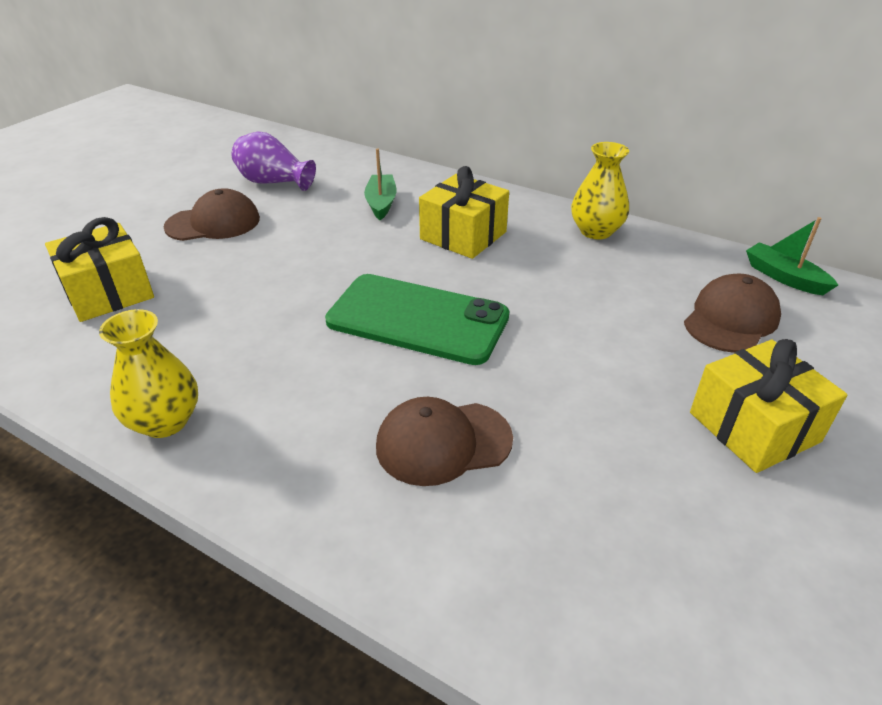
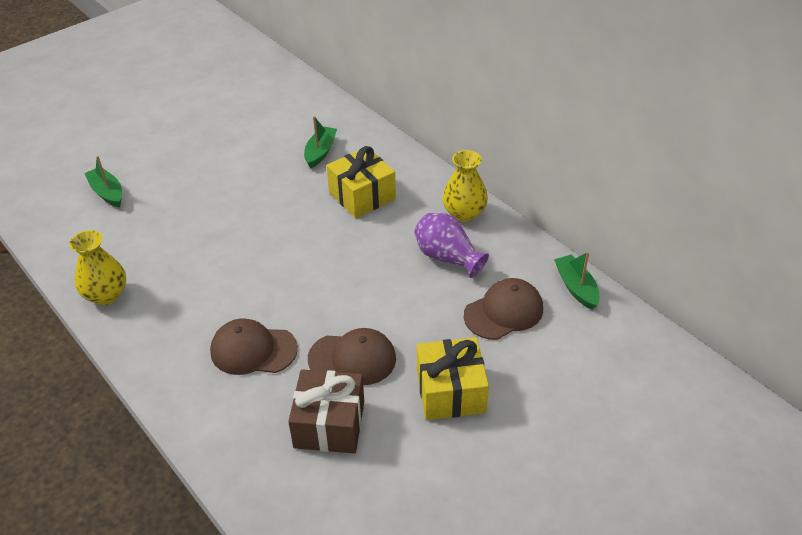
camera: 20 degrees right, 5 degrees up
(108, 292) = (107, 193): yellow gift -> green boat
(213, 223) = (195, 146): brown cap -> brown cap (352, 359)
(274, 182) = (253, 115): purple vase -> purple vase (447, 257)
(417, 319) = (288, 260): green phone -> none
(630, 518) = (329, 424): none -> brown gift

